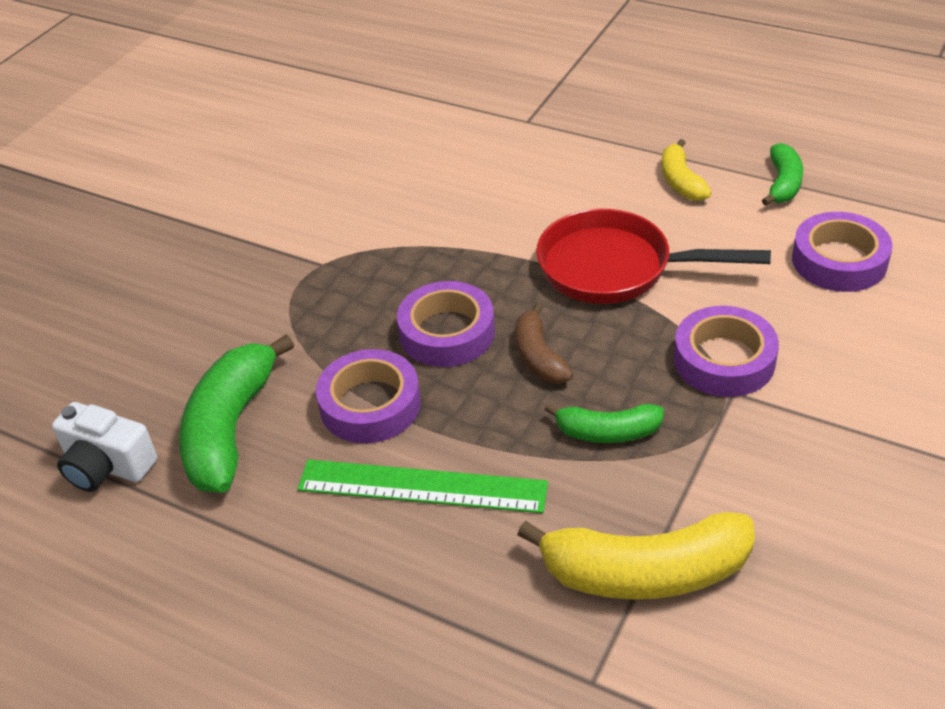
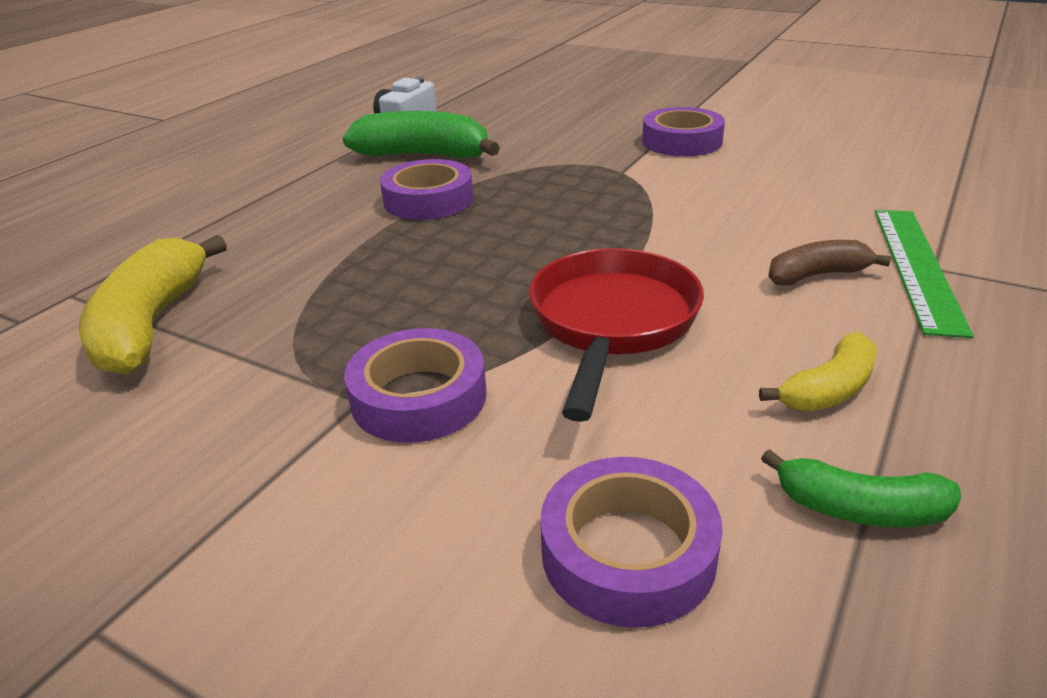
camera: 90 degrees right, 10 degrees down
(422, 486) = (323, 223): green ruler -> green ruler (917, 266)
(447, 332) = (513, 228): purple tape -> purple tape (682, 141)
(539, 356) = (465, 274): brown banana -> brown banana (816, 275)
(607, 432) = (338, 310): green banana -> none
(681, 181) = (828, 389): yellow banana -> yellow banana turned 150 degrees clockwise

